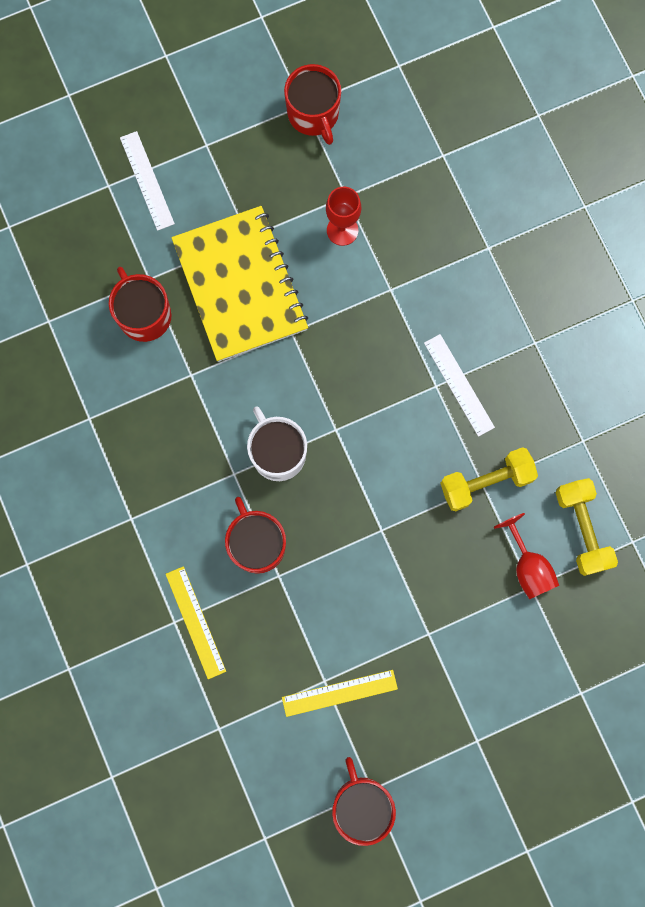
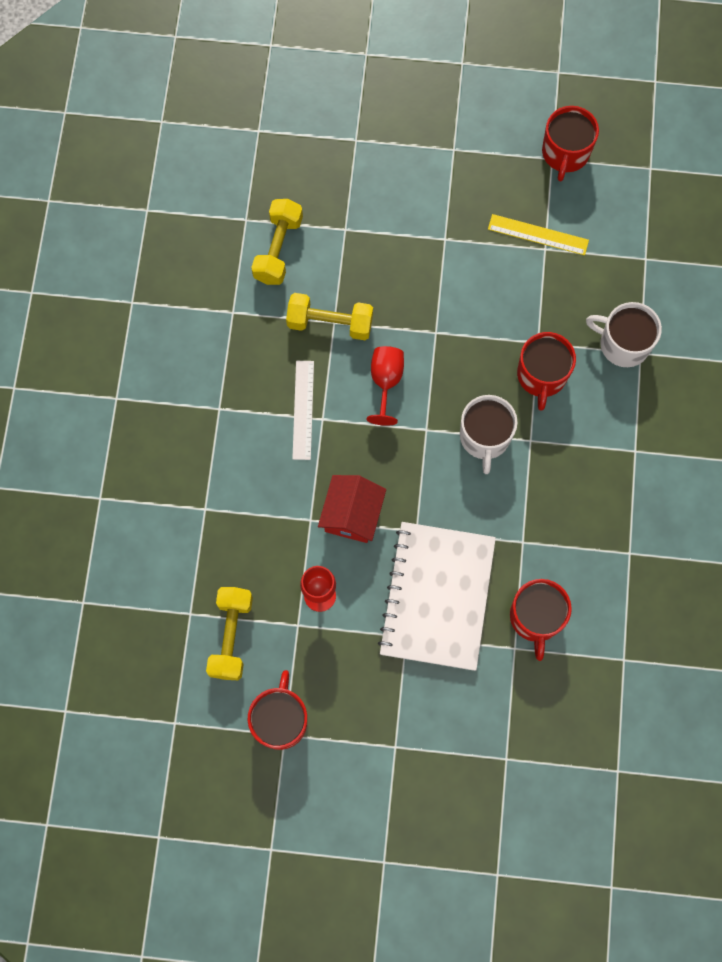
camera: 150 degrees left, 5 degrees down
(146, 180) = (468, 743): white ruler -> none
(195, 622) = (623, 344): yellow ruler -> white mug
(240, 285) = (437, 596): yellow notebook -> white notebook
(356, 315) = (352, 514): none -> red house
(396, 156) = (231, 636): none -> yellow dumbbell
(528, 567) = (338, 244): red goblet -> red goblet (386, 382)

